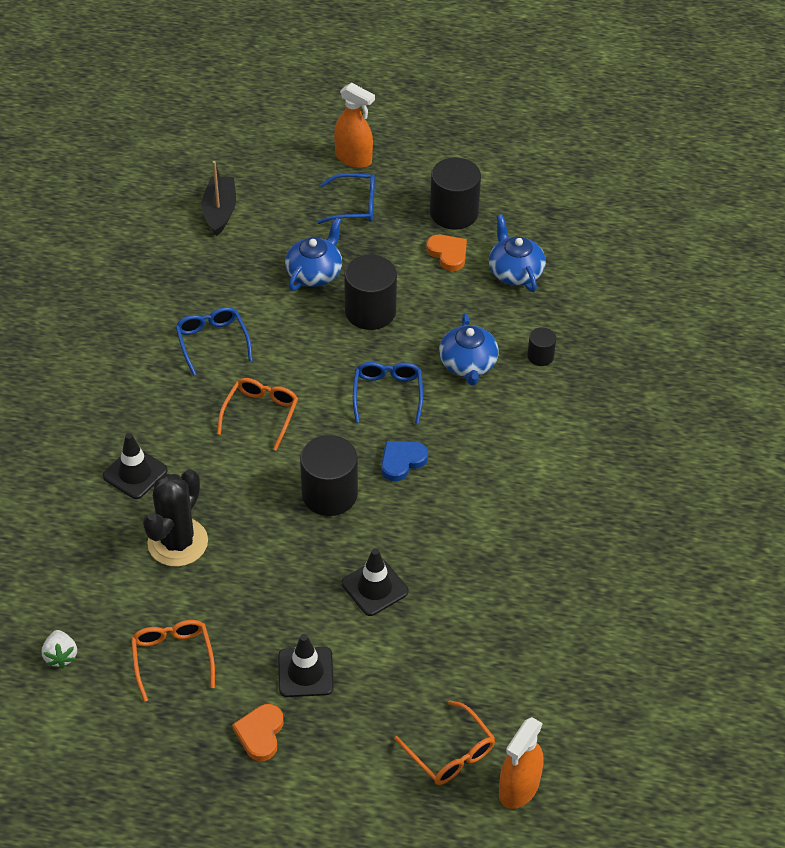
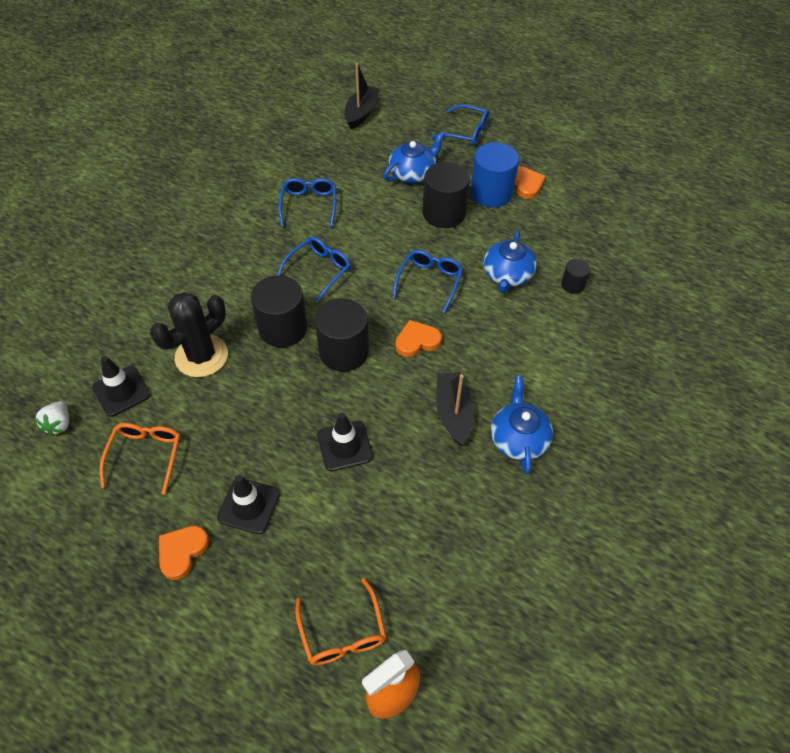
camera: 20 degrees right, 5 degrees up
(135, 473) = (198, 290): black traffic cone -> black traffic cone (121, 391)
(260, 414) = (319, 270): orange glasses -> blue glasses
(353, 158) = (480, 98): orange spray bottle -> none
(402, 461) = (417, 341): blue heart -> orange heart
(413, 274) = (491, 193): none -> blue cylinder
(454, 213) = (543, 155): black cylinder -> black cylinder (283, 328)
(470, 523) = (453, 413): none -> black boat
(515, 272) = (577, 211): blue teapot -> blue teapot (518, 438)

